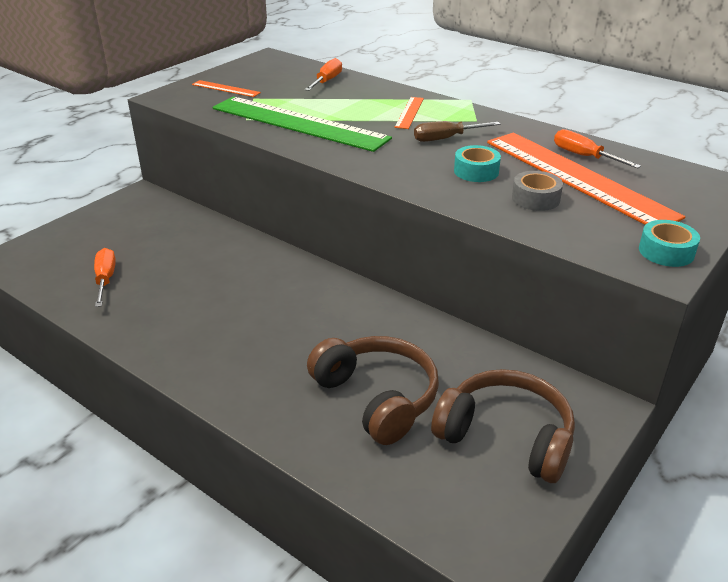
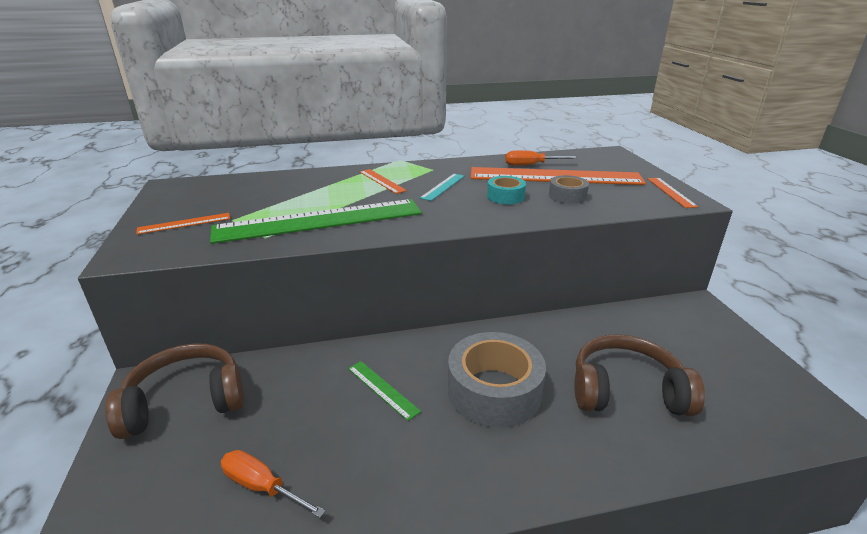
camera: 50 degrees left, 5 degrees down
(234, 278) = (382, 389): none -> green ruler
(291, 327) = (494, 391): none -> grey tape
(327, 81) = (269, 184): orange screwdriver -> none
(445, 139) = (443, 186): brown screwdriver -> turquoise ruler
(506, 436) = (708, 355): brown headphones -> brown headphones (185, 401)
(666, 251) = (671, 192): turquoise tape -> orange ruler

